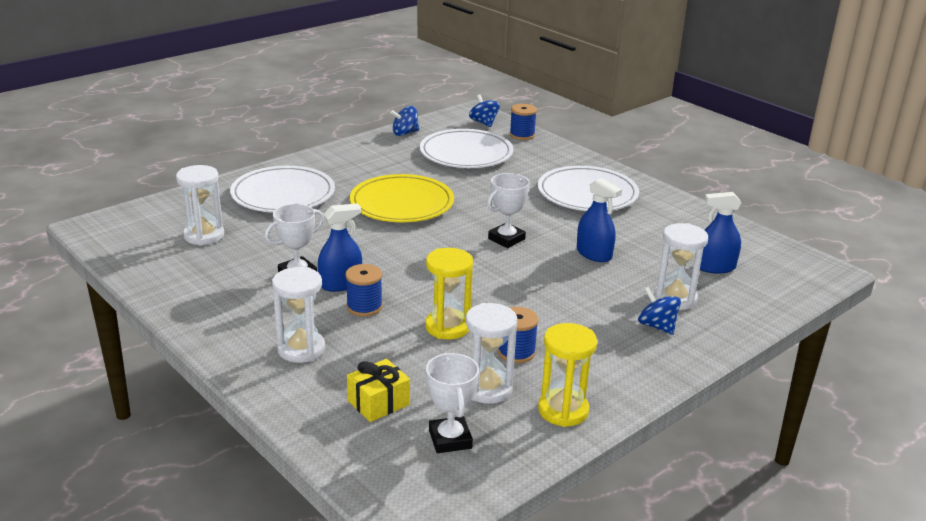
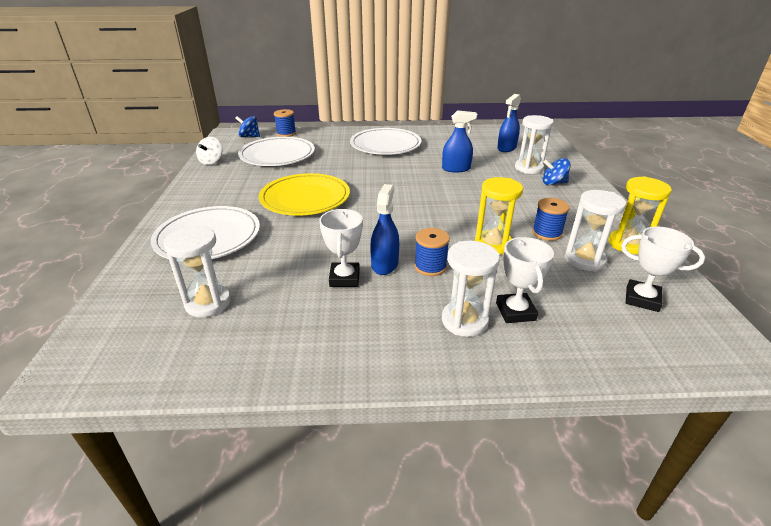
camera: 50 degrees left, 5 degrees up
(378, 403) = (574, 312): yellow gift -> none
(405, 133) = (211, 161): blue spinning top -> white spinning top
(506, 239) = (404, 184): white trophy -> white trophy (515, 311)

